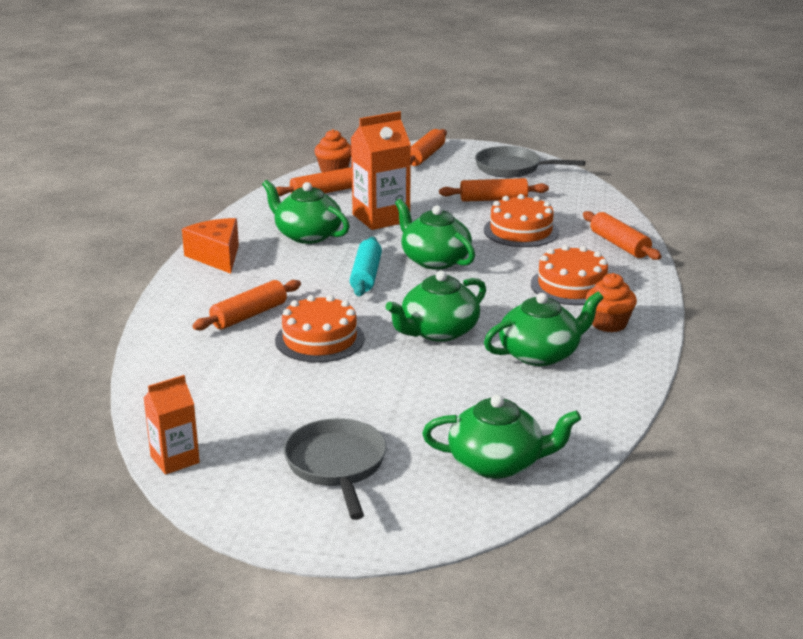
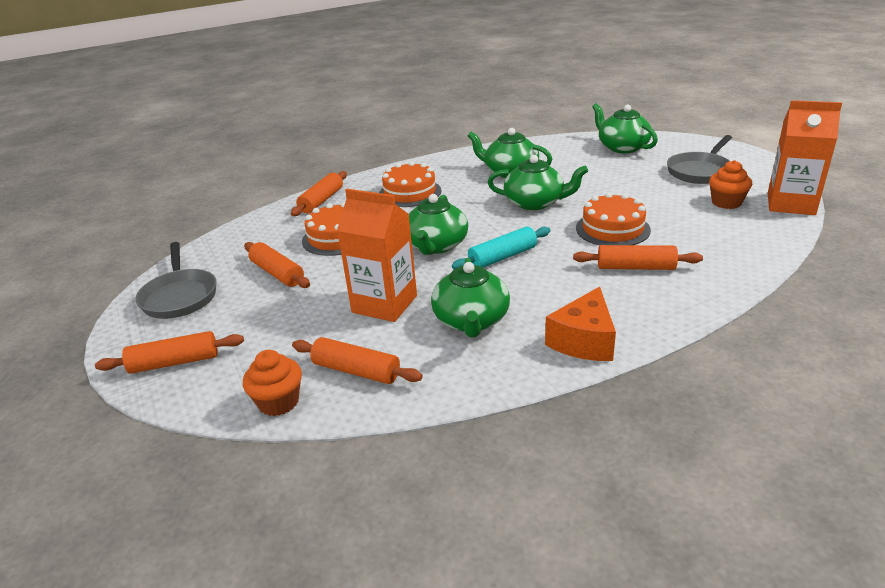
camera: 125 degrees left, 5 degrees up
(175, 459) = (790, 204): orange carton -> orange carton, size x1.67
(608, 324) = (446, 169): orange cupcake -> orange cupcake (726, 202)

